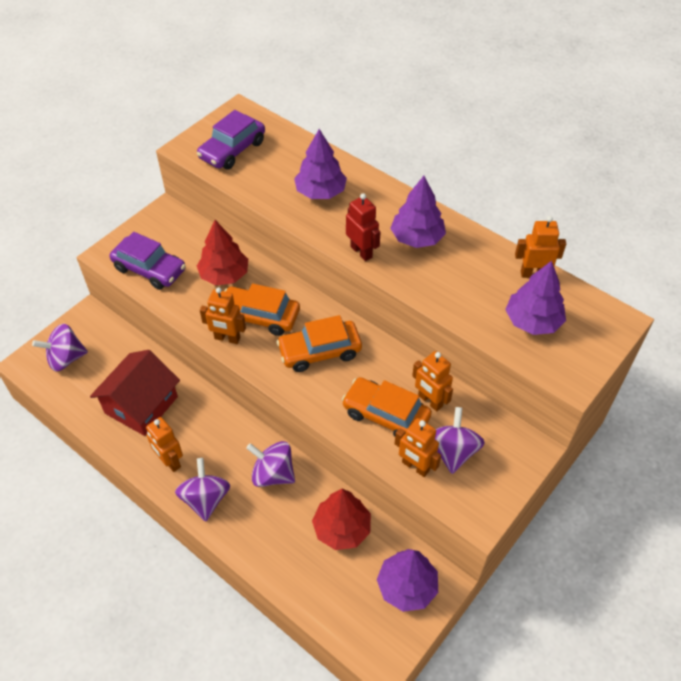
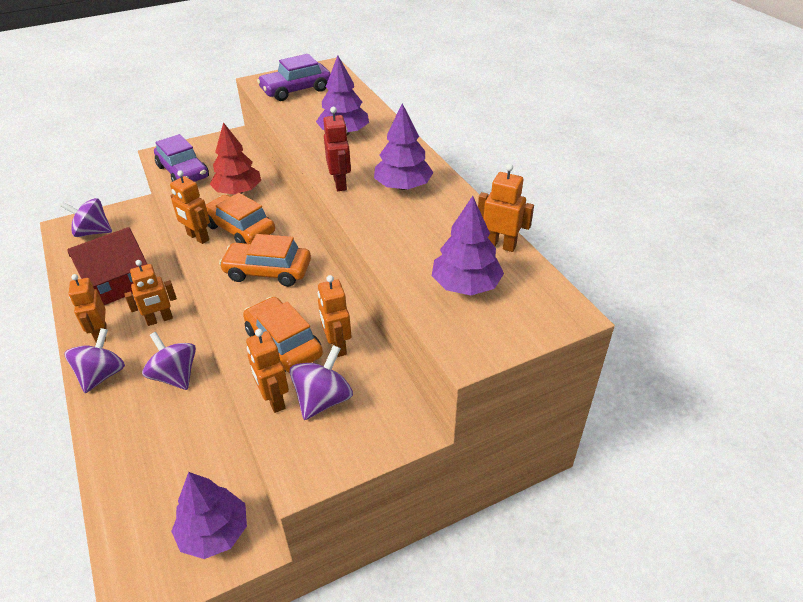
camera: 25 degrees right, 10 degrees down
(214, 427) = (160, 320): none -> orange robot
(342, 528) = (197, 449): red tree -> none

